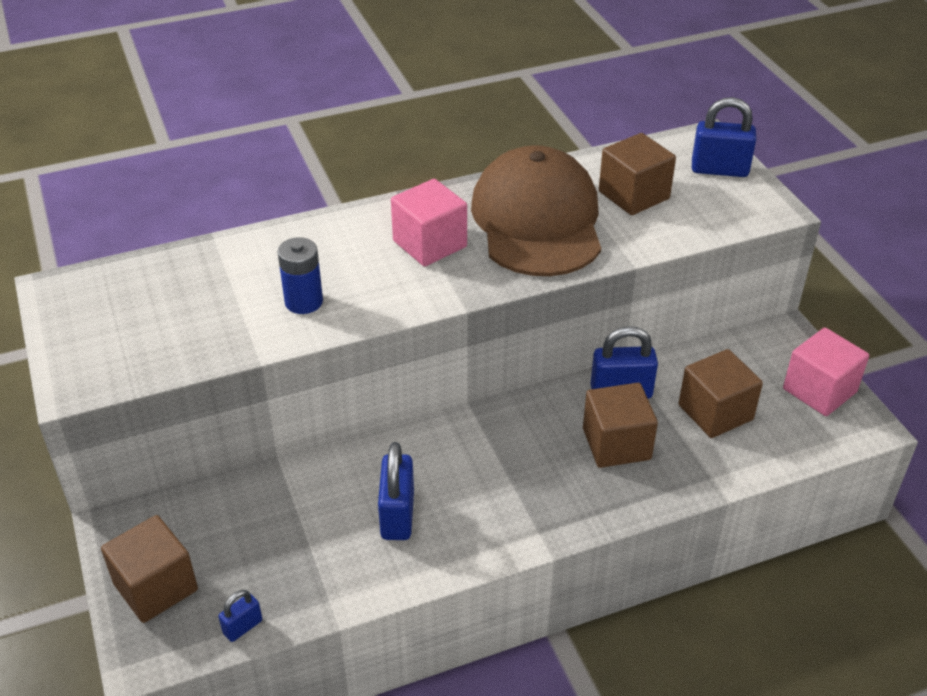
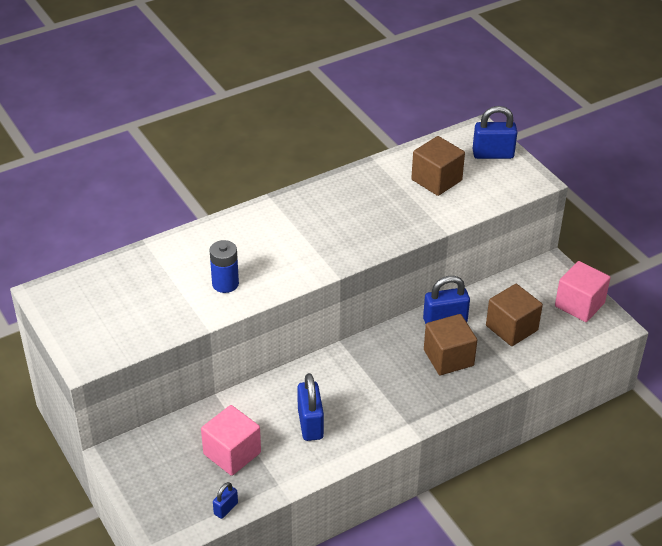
camera: 10 degrees left, 0 degrees up
(156, 587) = (158, 491): brown cube -> none
(430, 244) = (302, 232): pink cube -> pink cube (232, 453)
(537, 220) = (373, 206): brown cap -> none

